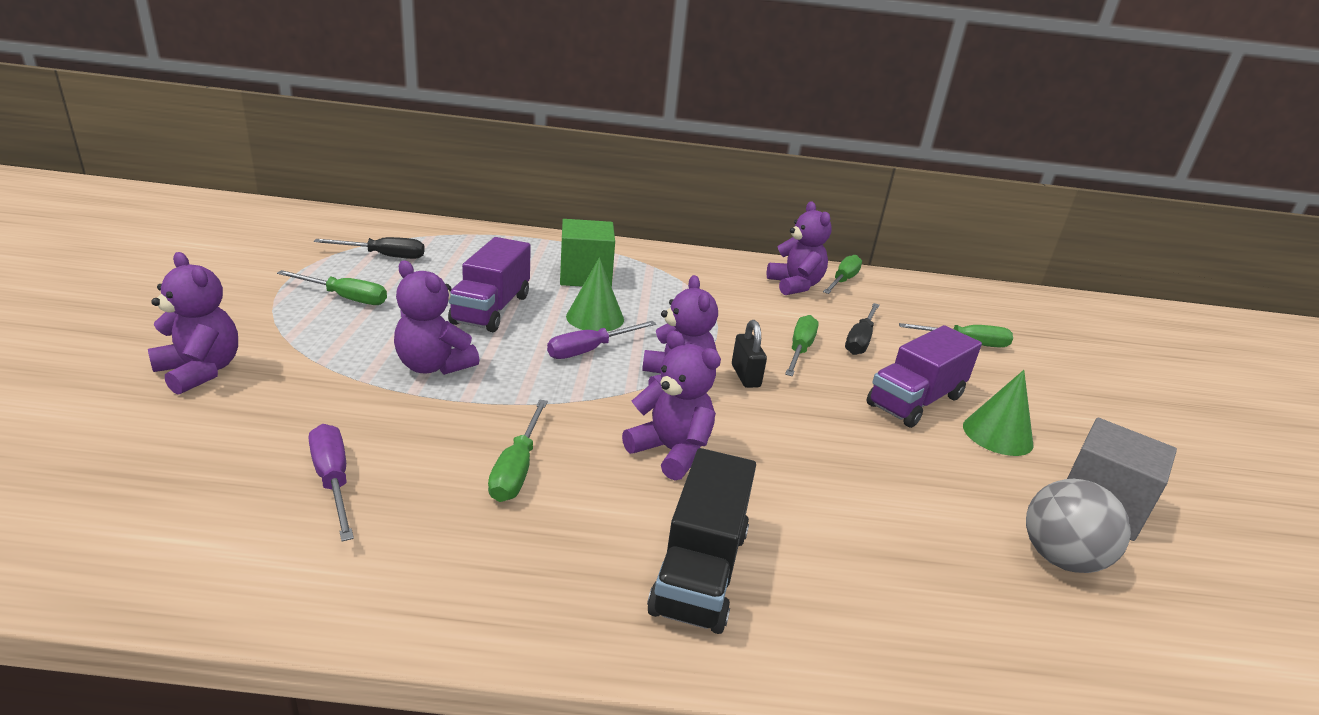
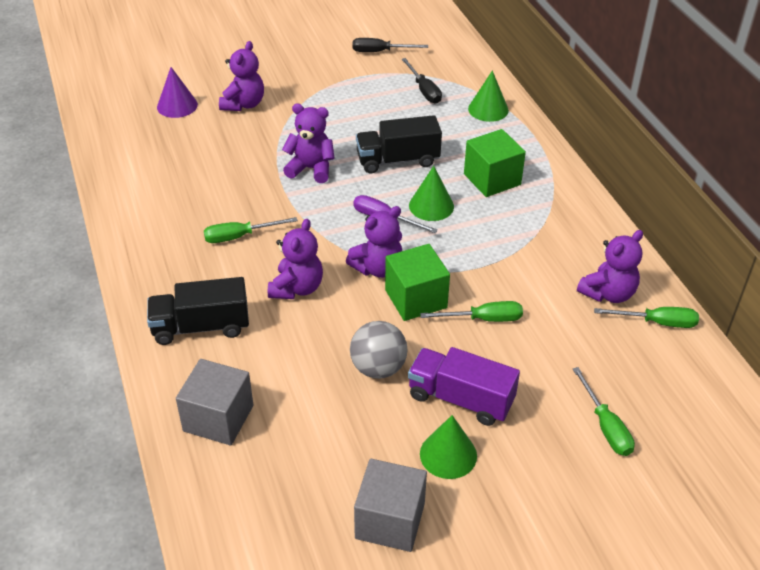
camera: 70 degrees right, 15 degrees up
(85, 433) = (177, 105): none -> purple cone
(333, 480) = (191, 185): purple screwdriver -> none
(345, 298) = (355, 105): green screwdriver -> none
(433, 366) = (311, 169): purple teddy bear -> purple teddy bear turned 90 degrees clockwise
(468, 241) = (488, 109): none -> green cone
(491, 309) = (397, 160): purple truck -> black truck
(745, 376) = (416, 299): black padlock -> green cube
(860, 340) = (537, 352): black screwdriver -> black screwdriver (380, 52)
(912, 608) = (218, 418): none -> grey cube
(1060, 558) = (307, 492): grey ball -> grey ball (378, 368)

